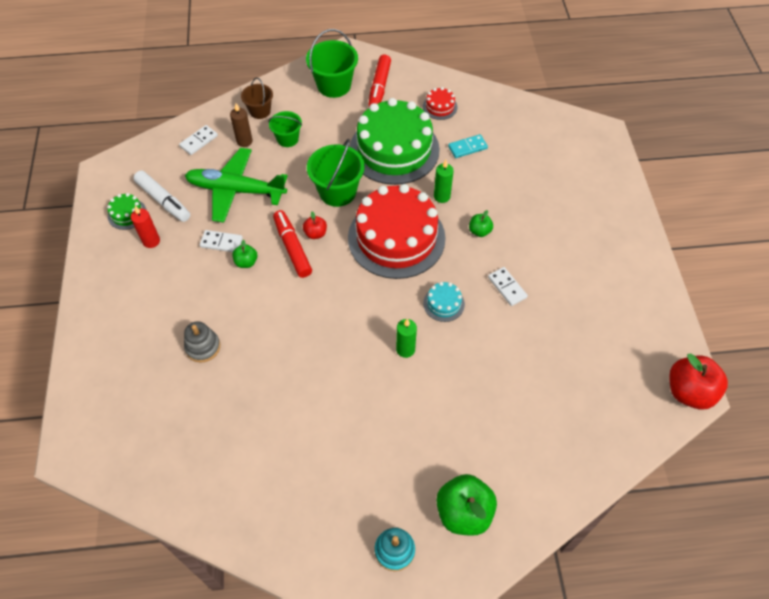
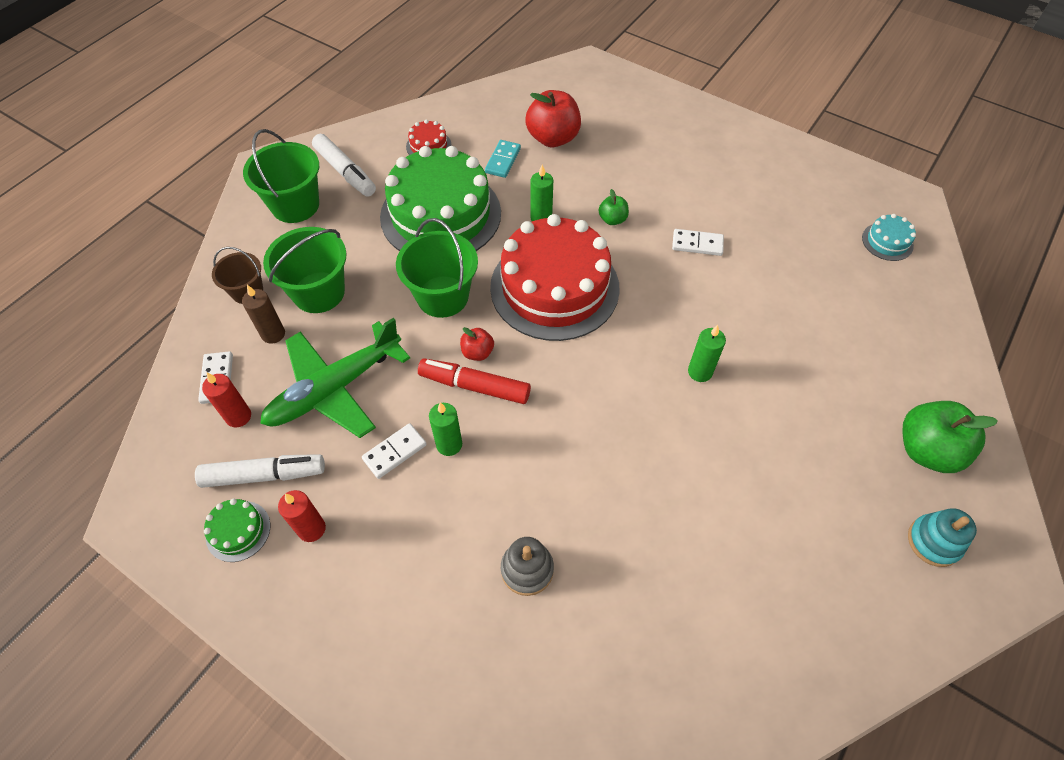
camera: 50 degrees left, 0 degrees up
(186, 166) = (238, 416): none -> red candle
(246, 262) = (449, 444): green apple -> green candle
(287, 139) = (319, 292): green bucket -> green bucket, size x1.65
(379, 87) = (345, 172): red marker -> white marker
(443, 303) = (672, 304): turquoise cake -> turquoise cake (887, 241)
(689, 392) = (911, 201): red apple -> red apple (553, 138)

